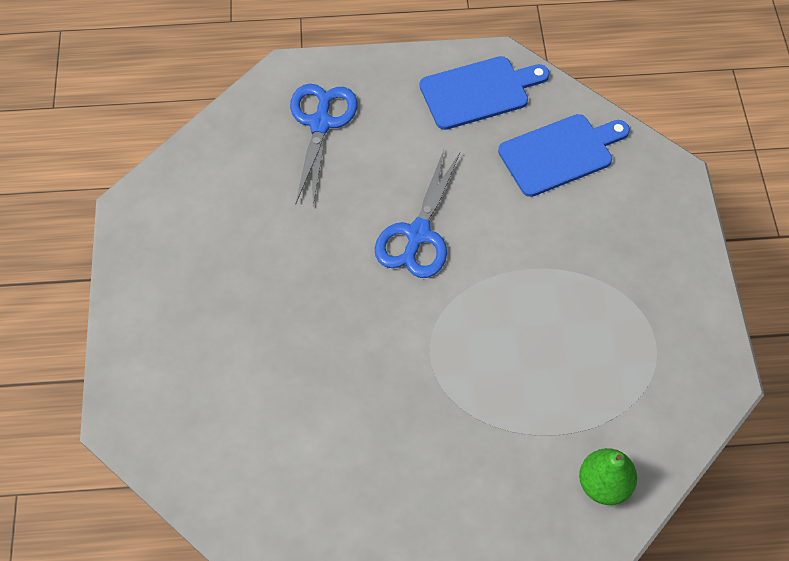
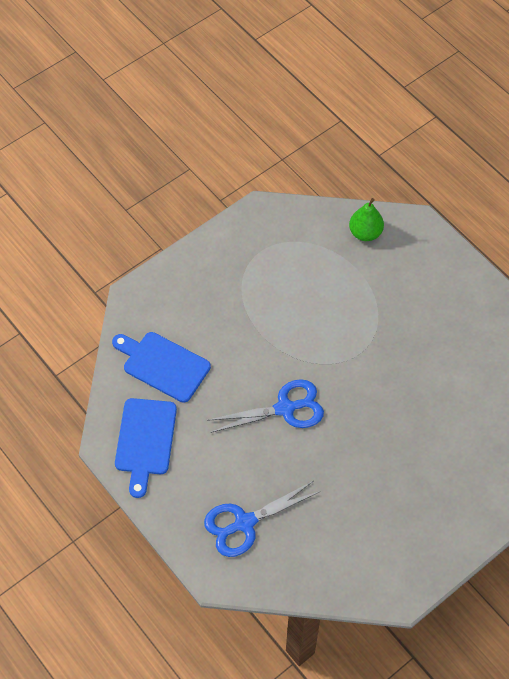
camera: 125 degrees left, 0 degrees up
(479, 92) = (145, 441): blue cutting board -> blue cutting board turned 120 degrees counterclockwise

